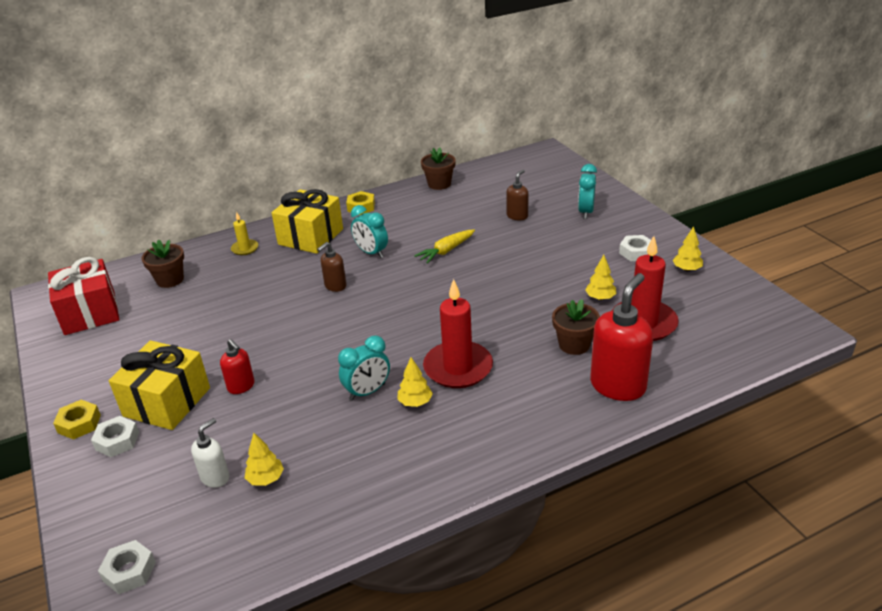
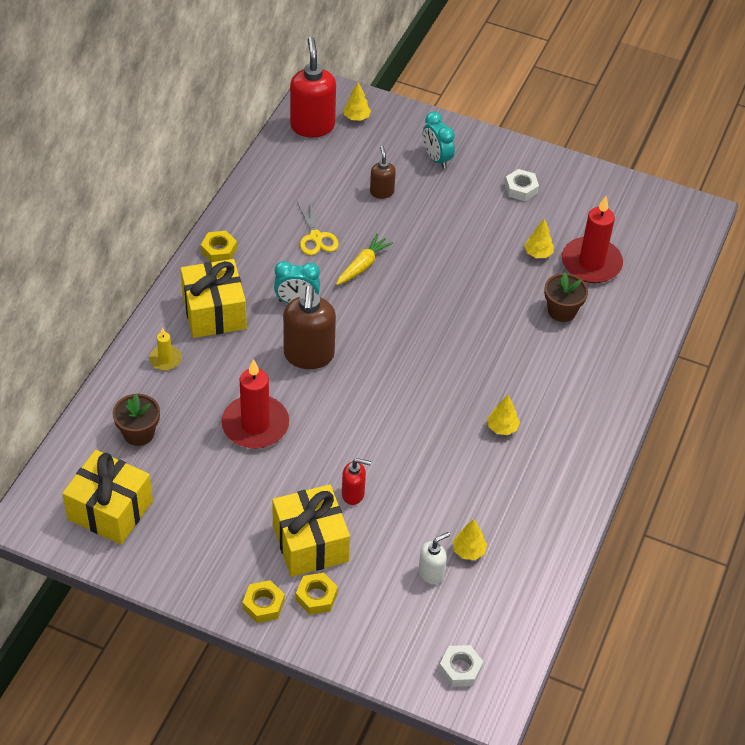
camera: 45 degrees left, 15 degrees up
(90, 313) = (110, 510): red gift -> yellow gift
(117, 441) = (316, 597): white nut -> yellow nut
(215, 477) = (431, 573): white soap dispenser -> white soap dispenser turned 60 degrees clockwise
(335, 286) = (309, 356): brown soap dispenser -> brown soap dispenser, size x1.90
(367, 392) = (457, 440): turquoise clock -> none
(435, 223) = (316, 237): none -> yellow scissors
(439, 184) = (263, 183): brown flower pot -> none
(446, 251) = (362, 265): yellow carrot -> yellow carrot turned 150 degrees counterclockwise
(458, 368) = (500, 380): red candle -> red candle (255, 425)
(618, 386) = (624, 331): red soap dispenser -> red soap dispenser (312, 126)
(686, 269) = (575, 189): yellow tree -> yellow tree (356, 117)

